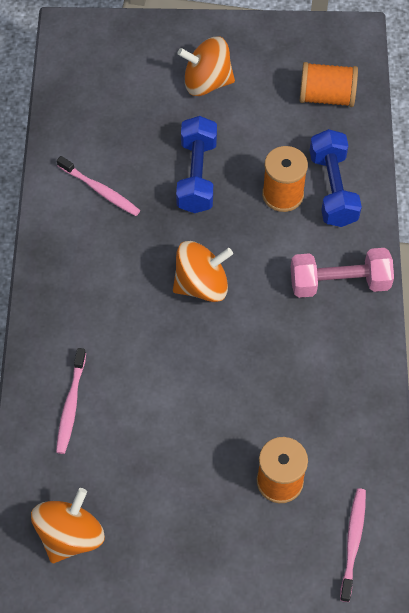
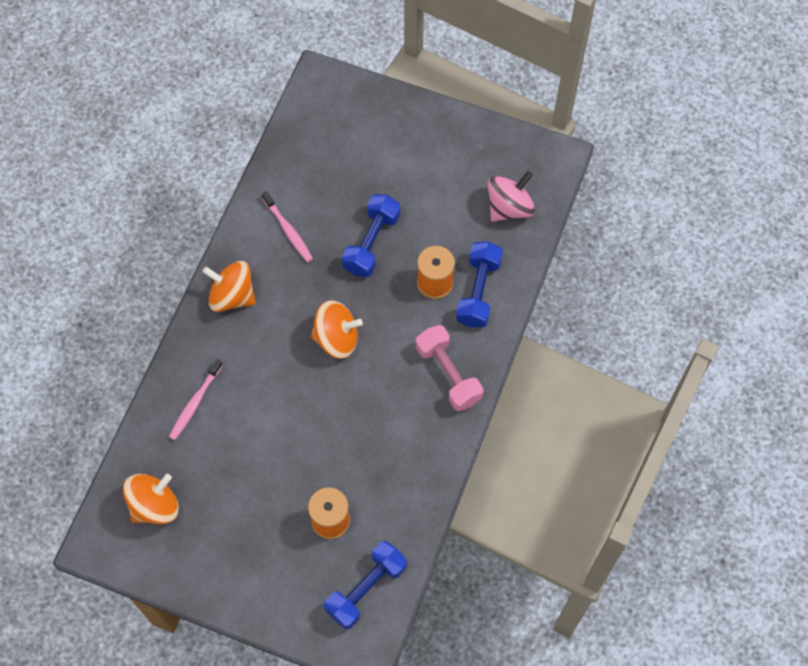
camera: 20 degrees right, 5 degrees up
(207, 82) = (414, 162): orange spinning top -> orange spinning top (232, 296)
(326, 96) = (509, 207): orange spool -> pink spinning top
(339, 283) = (448, 374): pink dumbbell -> pink dumbbell turned 45 degrees clockwise
(353, 542) = (366, 589): pink toothbrush -> blue dumbbell

